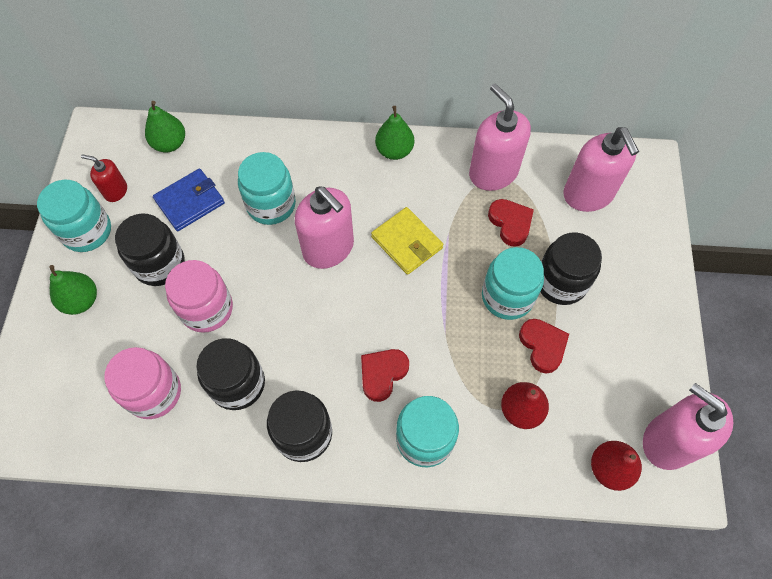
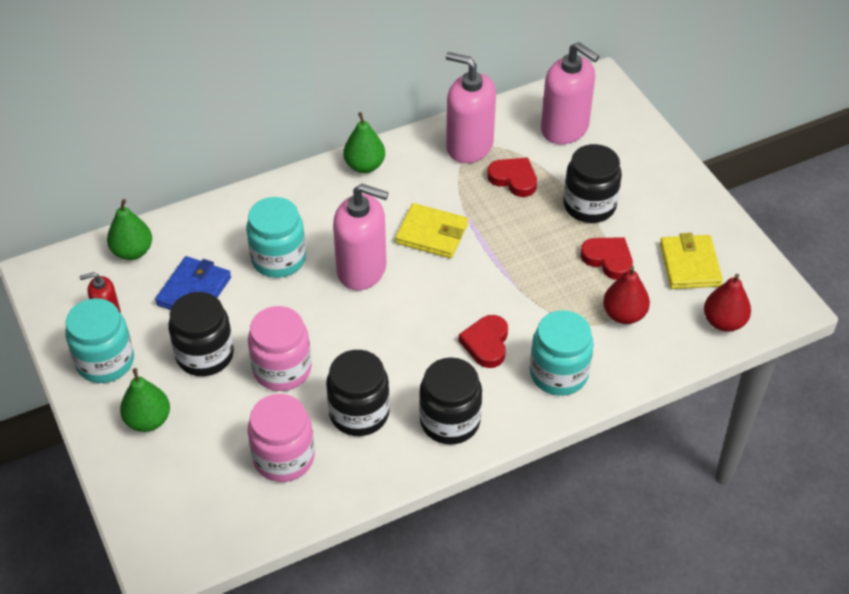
camera: 30 degrees left, 15 degrees down
(507, 296) = (551, 236): turquoise jar -> none
(615, 391) = (689, 265): none -> yellow wallet
(668, 441) = (755, 281): pink soap dispenser -> none

